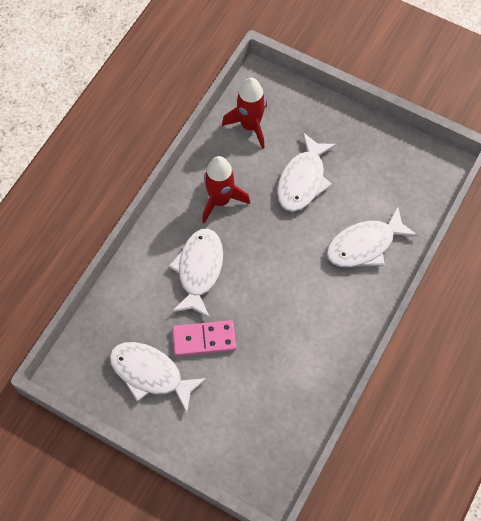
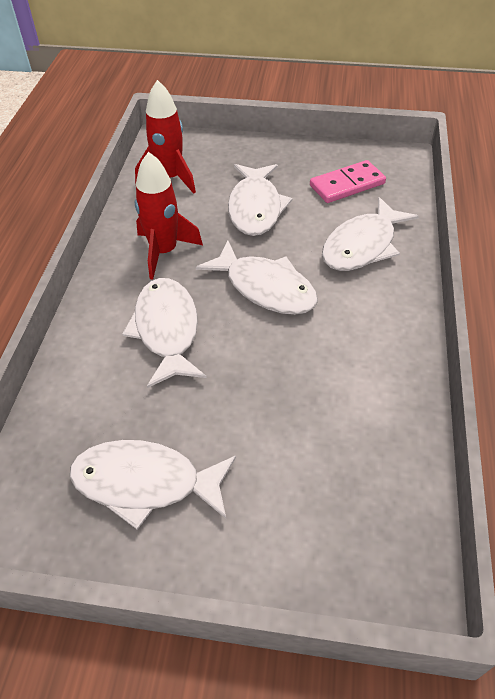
camera: 20 degrees left, 15 degrees down
(204, 339) = (208, 409): pink domino -> pink domino (347, 184)
(278, 258) = (265, 288): none -> white fish

